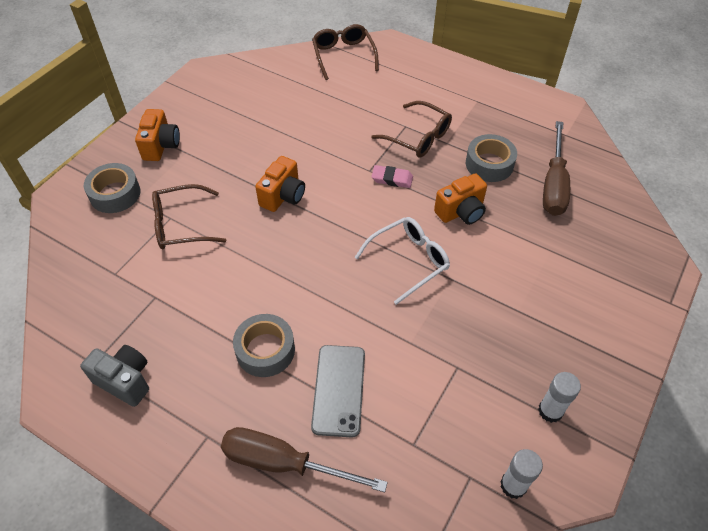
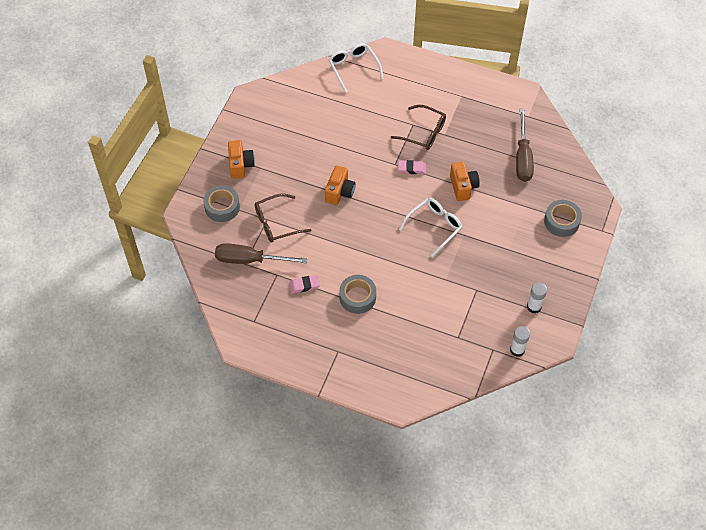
camera: 10 degrees left, 5 degrees up
(125, 381) = (277, 328): grey camera -> none
(190, 319) = (304, 285): none -> pink eraser
(284, 463) = (386, 358): brown screwdriver -> brown screwdriver (250, 260)
(338, 390) = (408, 314): grey phone -> none
(343, 55) = (353, 68): brown glasses -> white glasses
(461, 212) = (463, 187): orange camera -> orange camera turned 60 degrees counterclockwise
(489, 164) = (477, 147): grey tape -> grey tape (561, 221)

